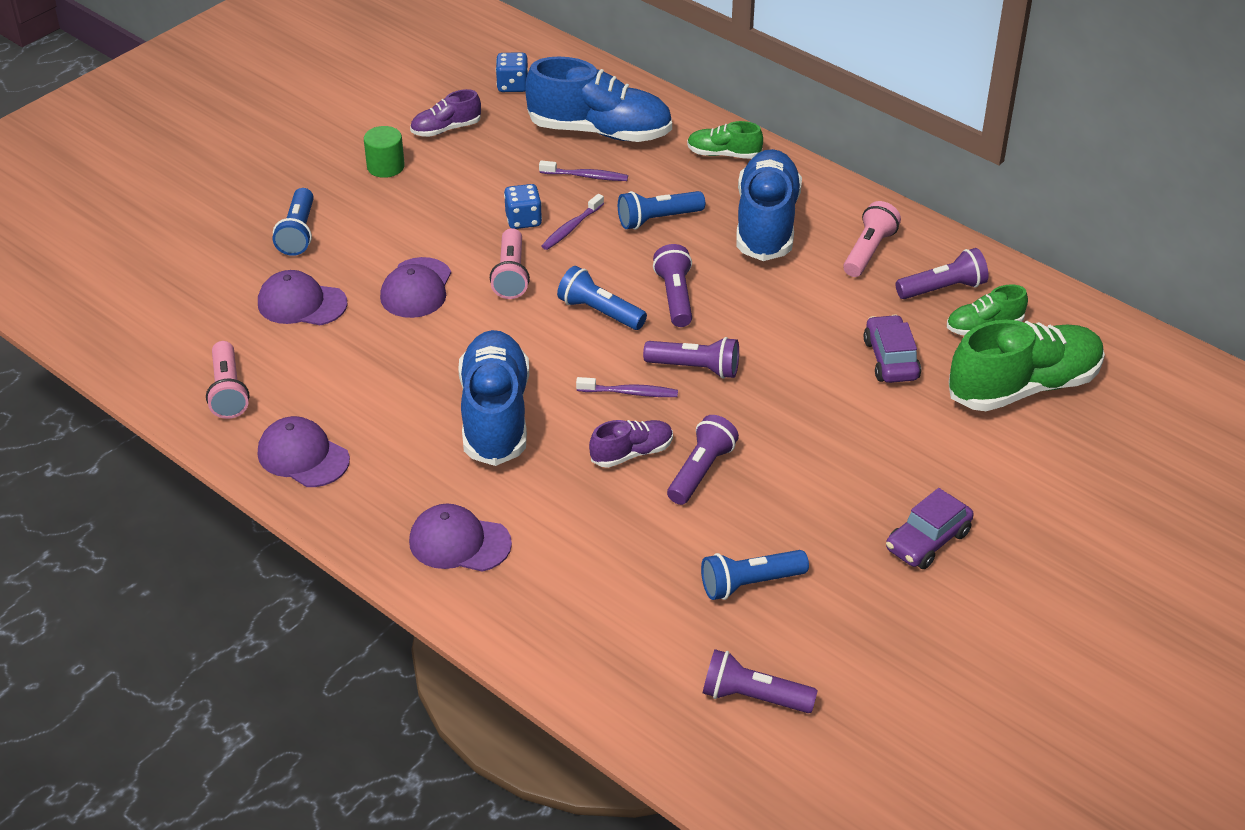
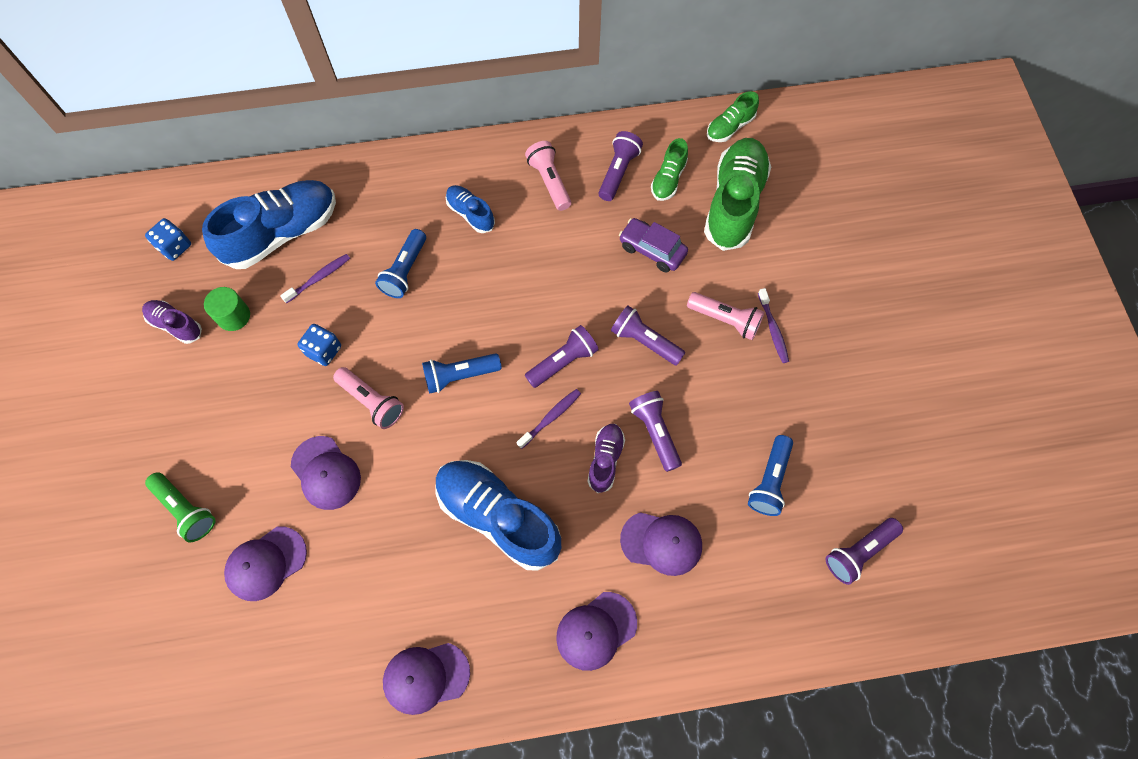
camera: 50 degrees left, 25 degrees up
(228, 391) = (311, 684): pink flashlight -> pink flashlight (725, 320)
(298, 233) = (186, 510): blue flashlight -> green flashlight
(385, 166) = (174, 395): green cylinder -> green cylinder (233, 316)
(446, 129) = (176, 325): purple shoe -> purple shoe turned 105 degrees clockwise
(571, 228) = (361, 328): purple toothbrush -> purple toothbrush (773, 329)
(594, 540) = (661, 543): none -> purple cap
(675, 297) = (488, 320): purple flashlight -> purple flashlight (644, 341)
(723, 154) = (381, 182): green shoe -> green shoe (730, 127)
(766, 223) = (470, 214): blue shoe -> blue shoe, size x0.50
(927, 541) = (811, 356): purple car -> none

